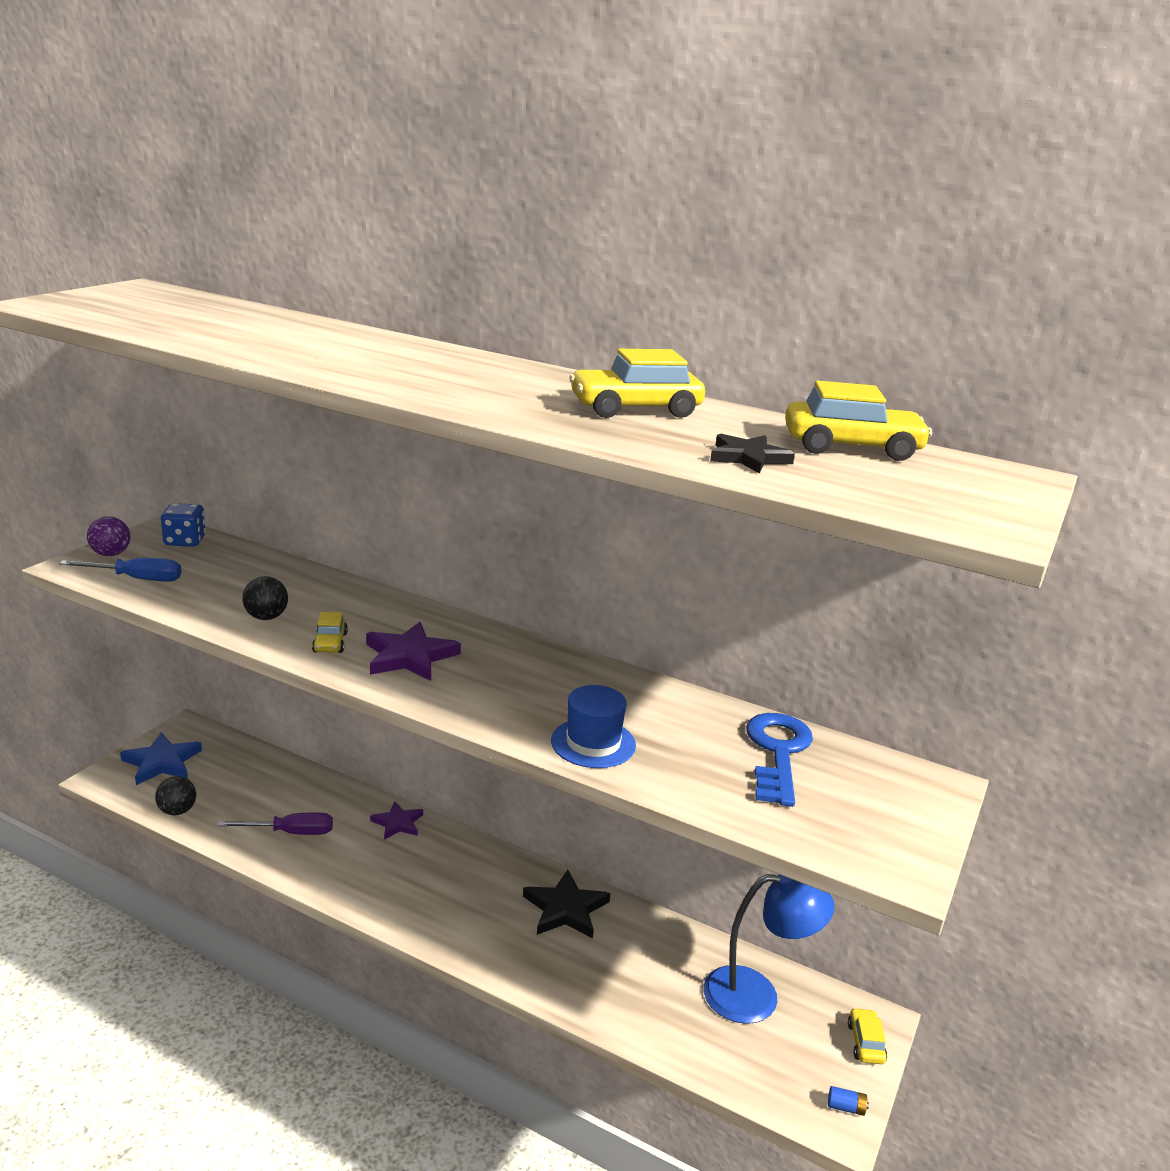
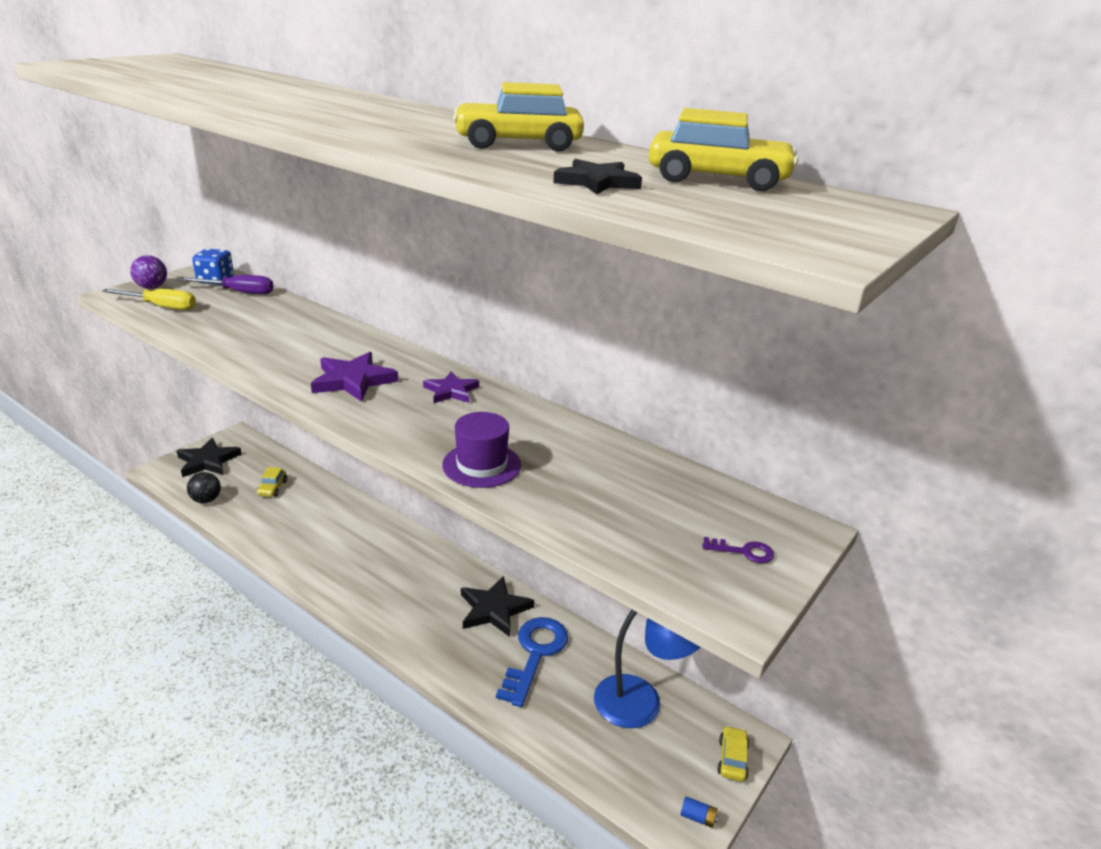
camera: 10 degrees right, 5 degrees up
(136, 579) = (161, 307): blue screwdriver -> yellow screwdriver
(162, 762) = (208, 461): blue star -> black star
(266, 617) = (249, 342): black ball -> none
(291, 832) = (288, 525): purple screwdriver -> purple screwdriver (239, 292)
(330, 643) = (291, 365): yellow car -> yellow car (272, 488)
(398, 823) = (376, 525): purple star -> purple star (451, 391)
(593, 743) = (481, 465): blue hat -> purple hat
(778, 752) = (653, 487): blue key -> blue key (535, 654)
(889, 812) = (744, 551): none -> purple key

